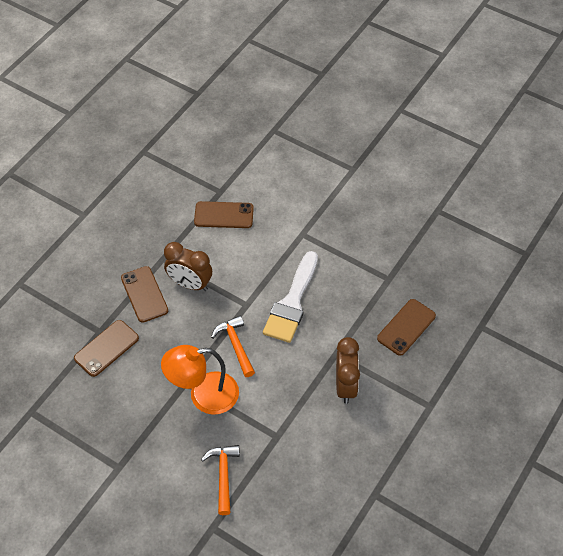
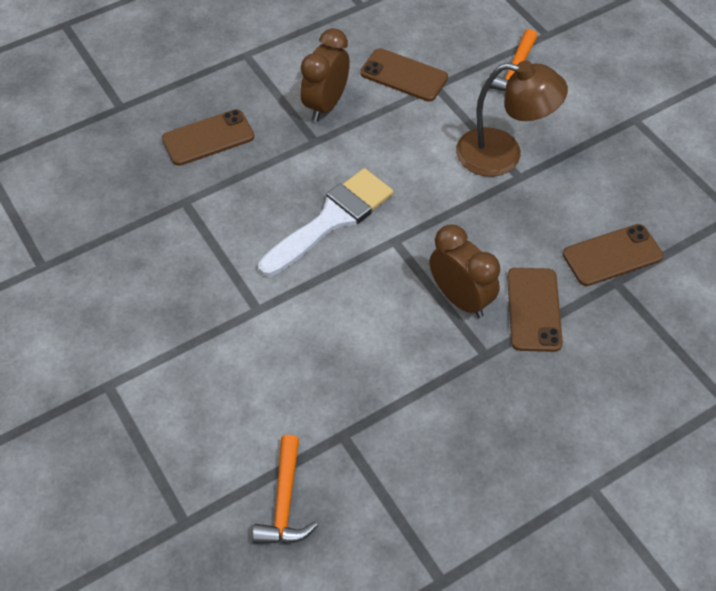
camera: 155 degrees left, 0 degrees up
(204, 395) = (503, 155): orange lamp -> brown lamp
(224, 215) = (358, 388): brown phone -> brown phone (404, 75)
(235, 345) = (435, 195): orange hammer -> orange hammer (284, 502)

